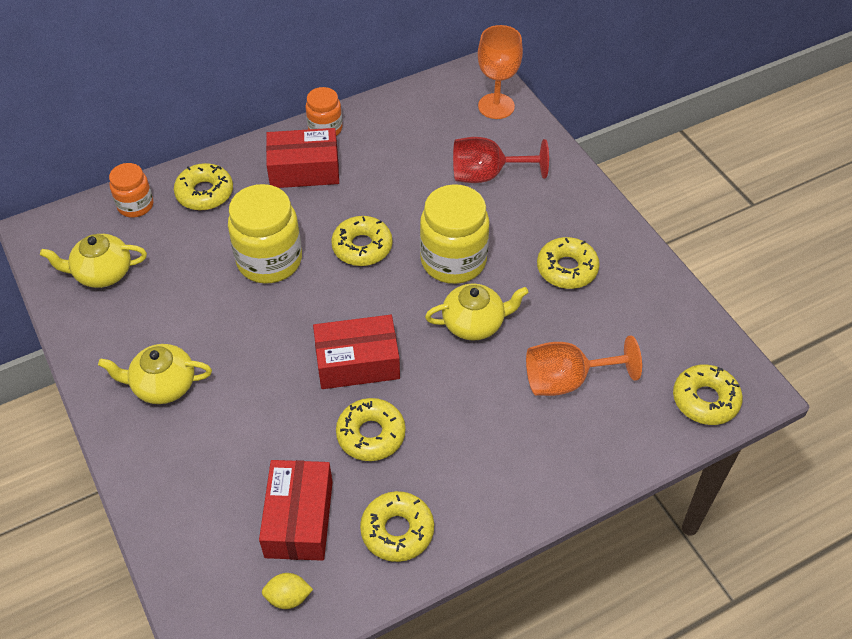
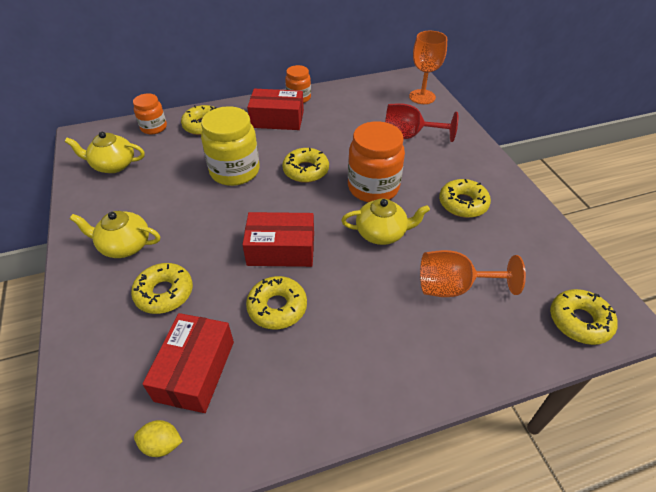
camera: 10 degrees right, 5 degrees down
(397, 531) = (279, 396): yellow donut -> yellow donut (164, 293)
(453, 261) = (373, 187): yellow jar -> orange jar

